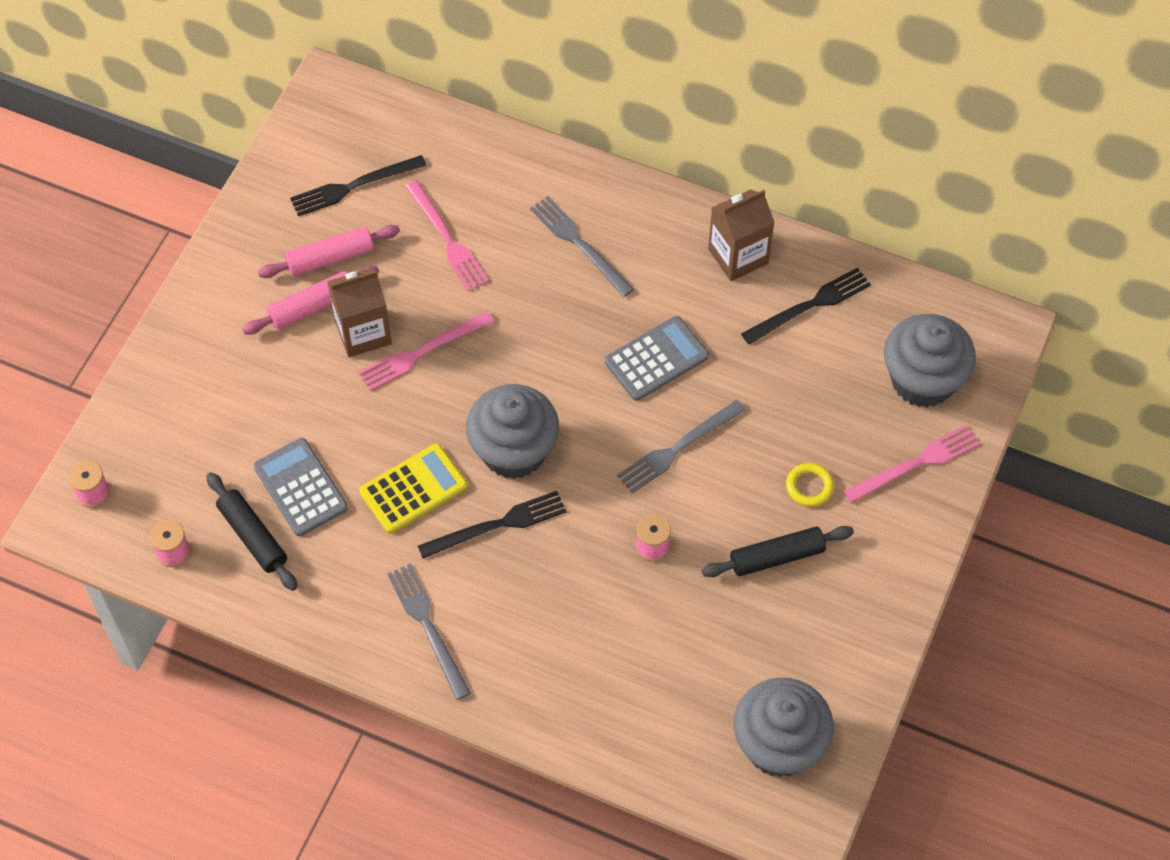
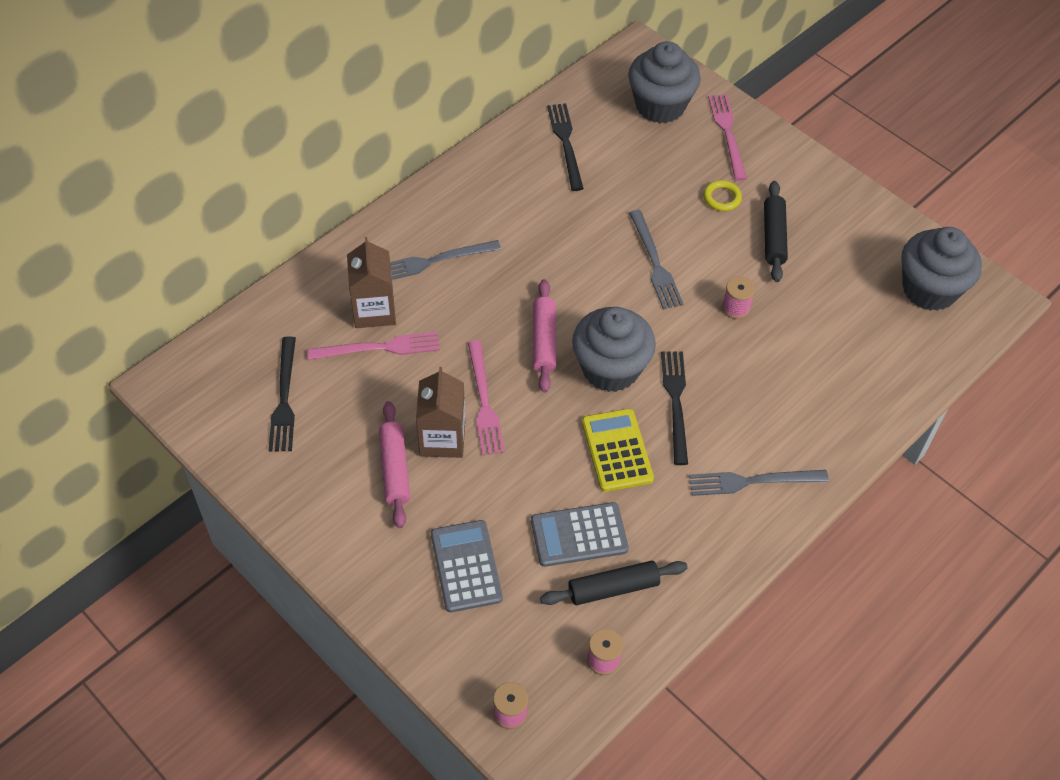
camera: 70 degrees left, 5 degrees down
(330, 258) = (350, 439): pink rolling pin -> pink rolling pin (544, 341)
(656, 359) = (568, 249): grey calculator -> grey calculator (466, 566)
(738, 256) = (499, 168): brown carton -> brown carton (374, 310)

